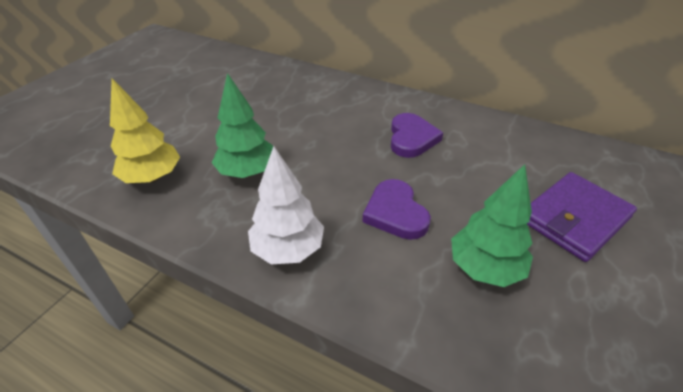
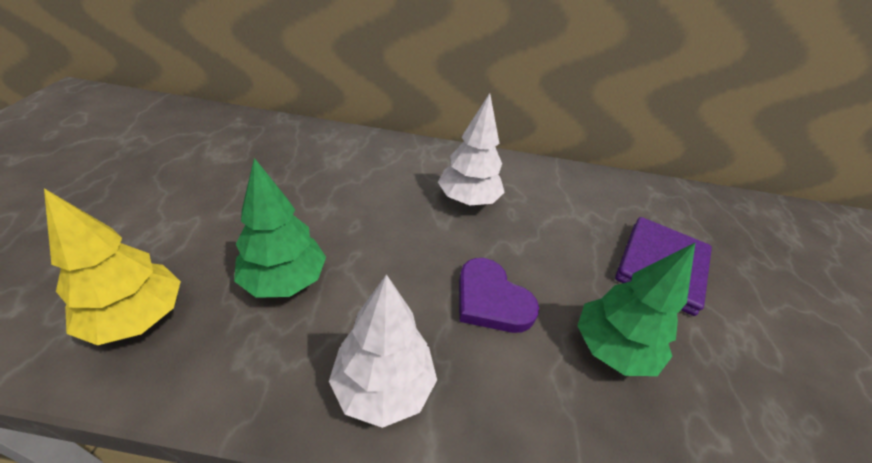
camera: 25 degrees left, 0 degrees up
(411, 138) = (468, 200): purple heart -> white tree

